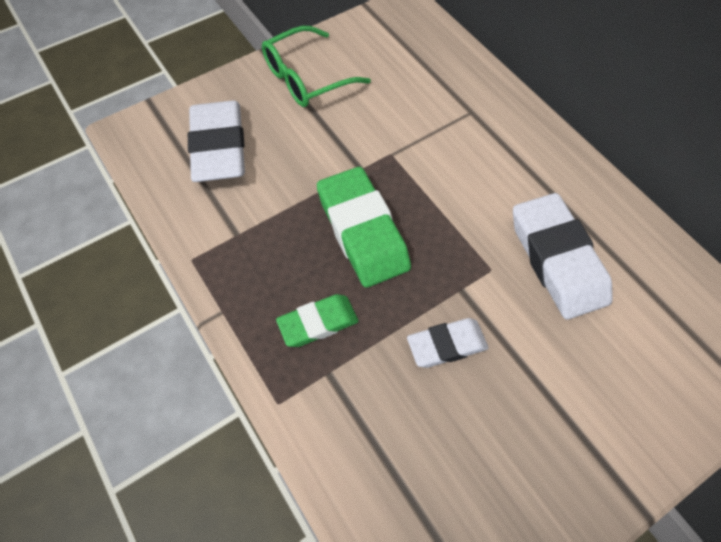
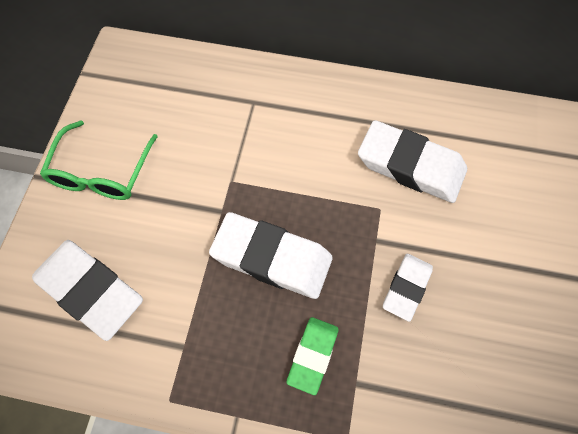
camera: 45 degrees left, 5 degrees up
(363, 231) = (272, 258): green eraser -> white eraser

